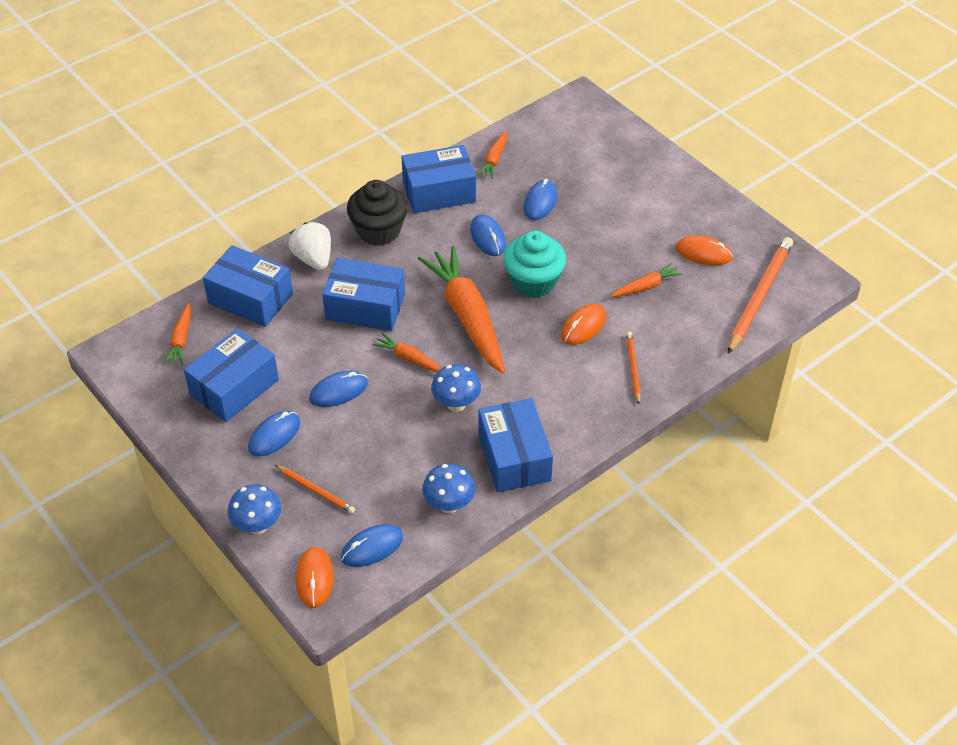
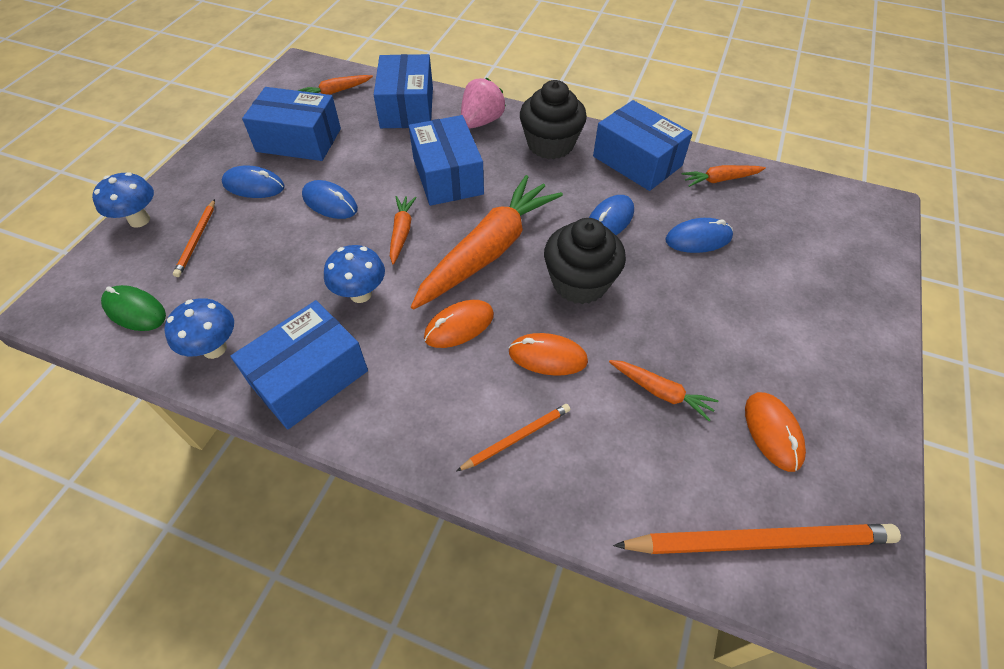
camera: 60 degrees right, 5 degrees up
(313, 259) = (481, 122): white strawberry -> pink strawberry
(314, 578) = (83, 285): orange mouse -> orange mouse (459, 326)
(372, 547) = (135, 310): blue mouse -> green mouse
(533, 281) = (579, 282): turquoise cupcake -> black cupcake

